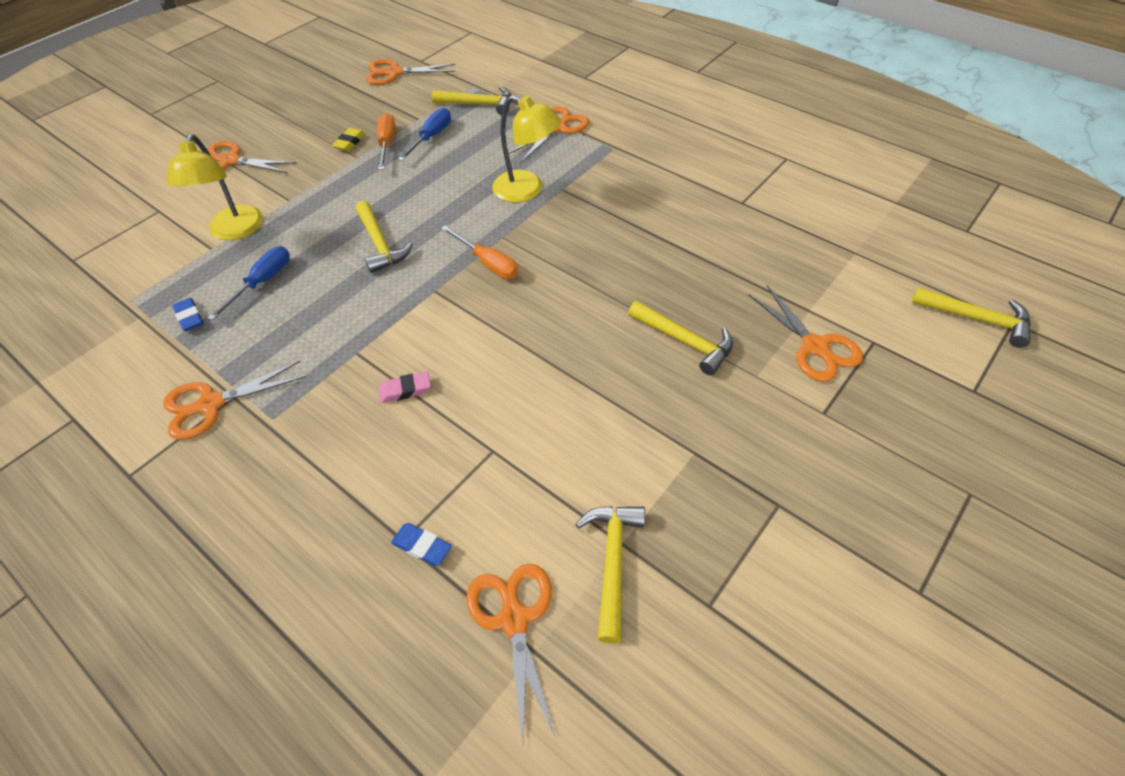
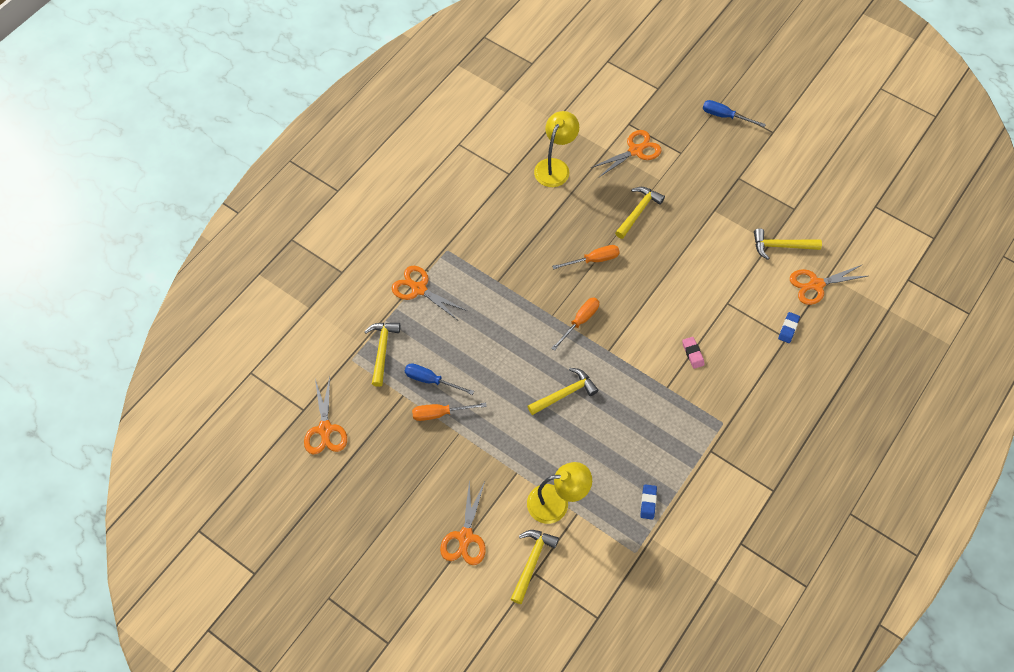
camera: 95 degrees left, 10 degrees up
(190, 317) = (648, 502): blue eraser -> blue eraser turned 45 degrees counterclockwise
(211, 404) = (718, 462): orange scissors -> none
(262, 282) = (610, 464): blue screwdriver -> blue screwdriver (725, 116)
(350, 142) = (438, 443): yellow eraser -> none
(527, 190) = (500, 304): yellow lamp -> yellow lamp (555, 167)
(591, 283) = (593, 260): none -> orange screwdriver
(976, 319) = (607, 76): yellow hammer -> yellow hammer (532, 562)

